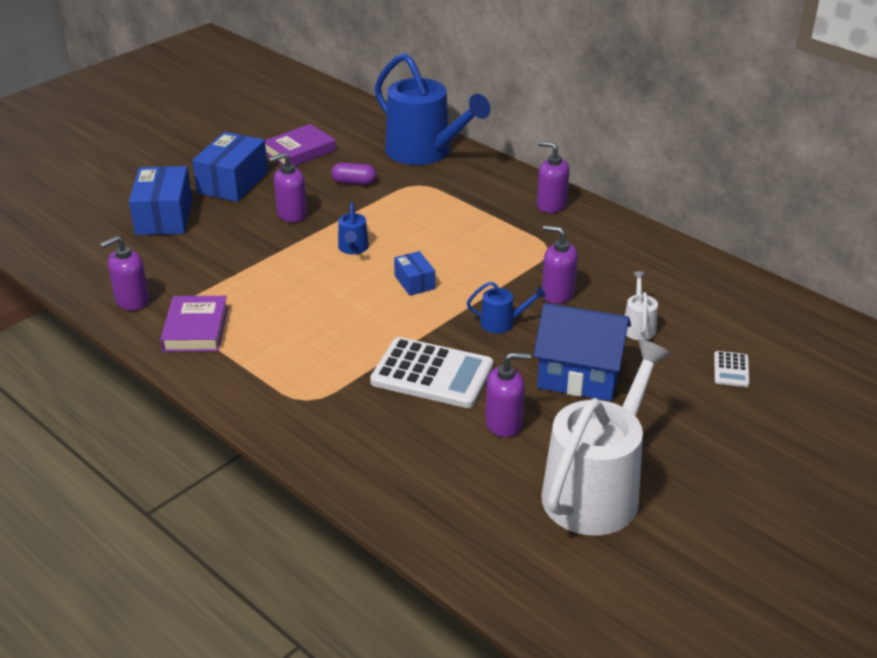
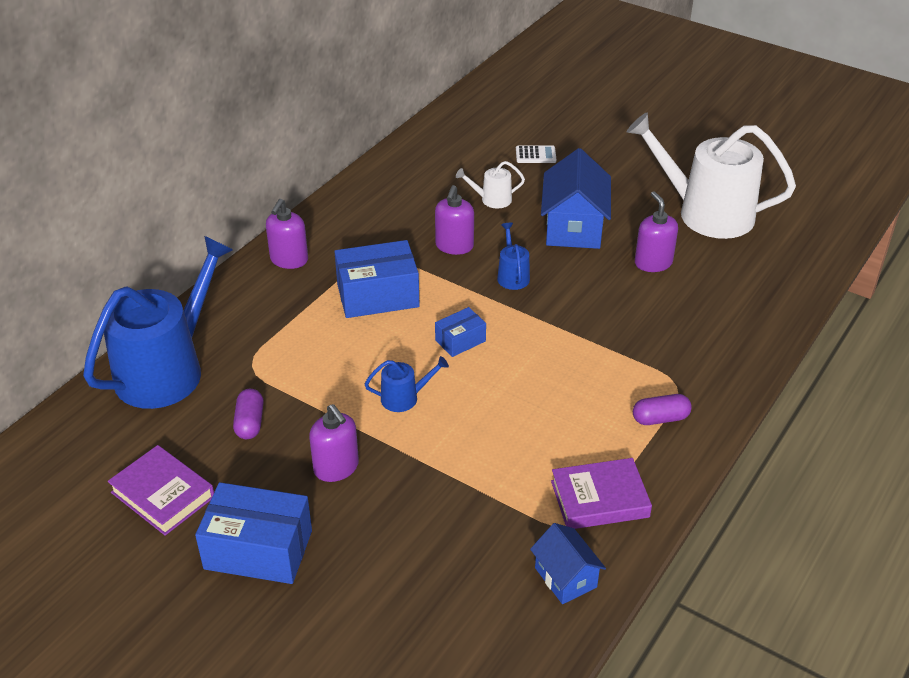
camera: 100 degrees left, 5 degrees up
(132, 301) = (565, 577): purple soap dispenser -> blue house
(164, 217) = (362, 604): blue box -> blue box (378, 295)
(269, 380) = (660, 418): none -> purple capsule
(432, 374) = (605, 310): white calculator -> none

